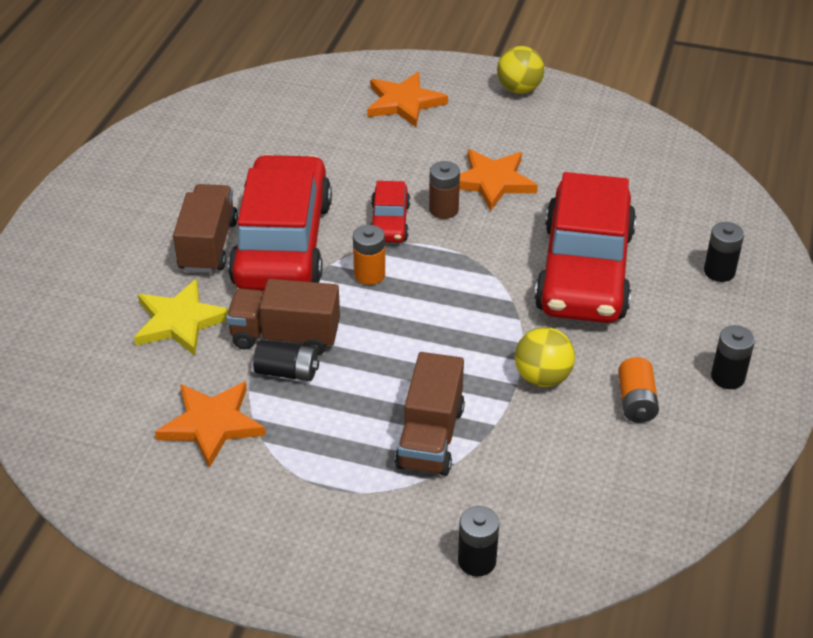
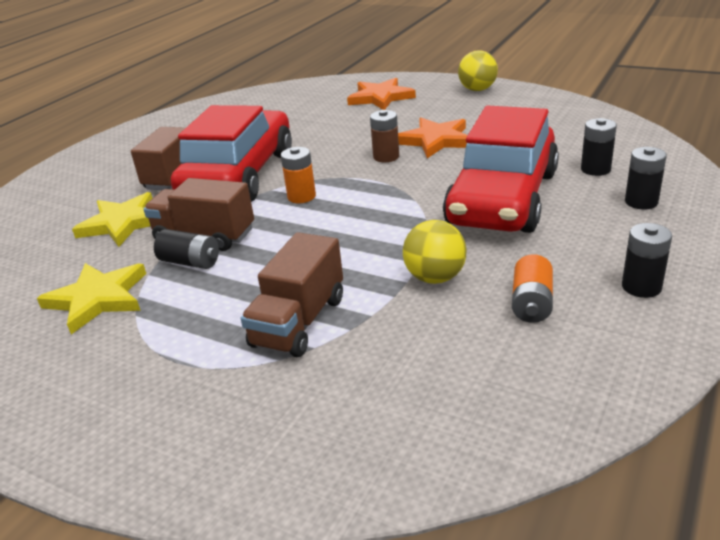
camera: 15 degrees right, 10 degrees down
(212, 424) = (98, 299): orange star -> yellow star
(389, 222) = (336, 164): red car -> none
(477, 561) = (296, 450): black battery -> black battery (595, 169)

